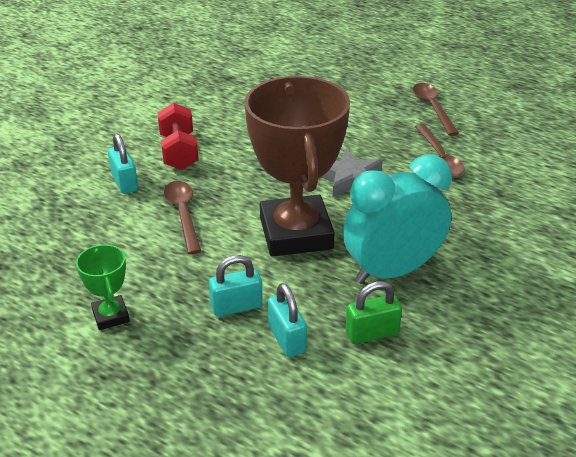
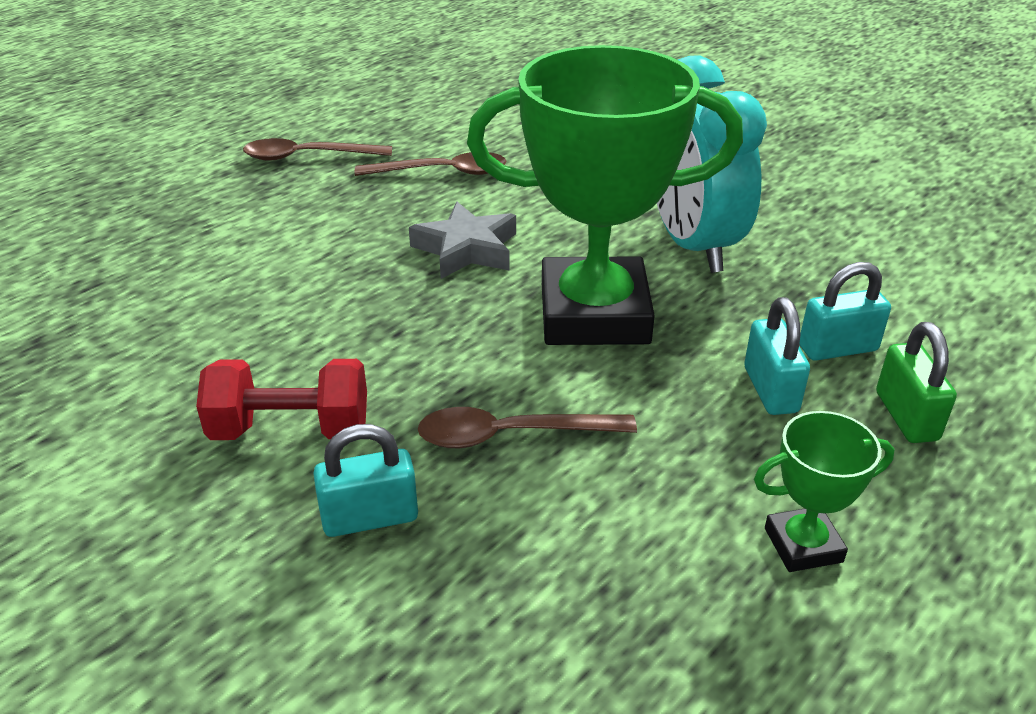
camera: 80 degrees left, 0 degrees up
(296, 233) = (594, 314): brown trophy -> green trophy
(372, 333) = (818, 278): green padlock -> green padlock (906, 416)

